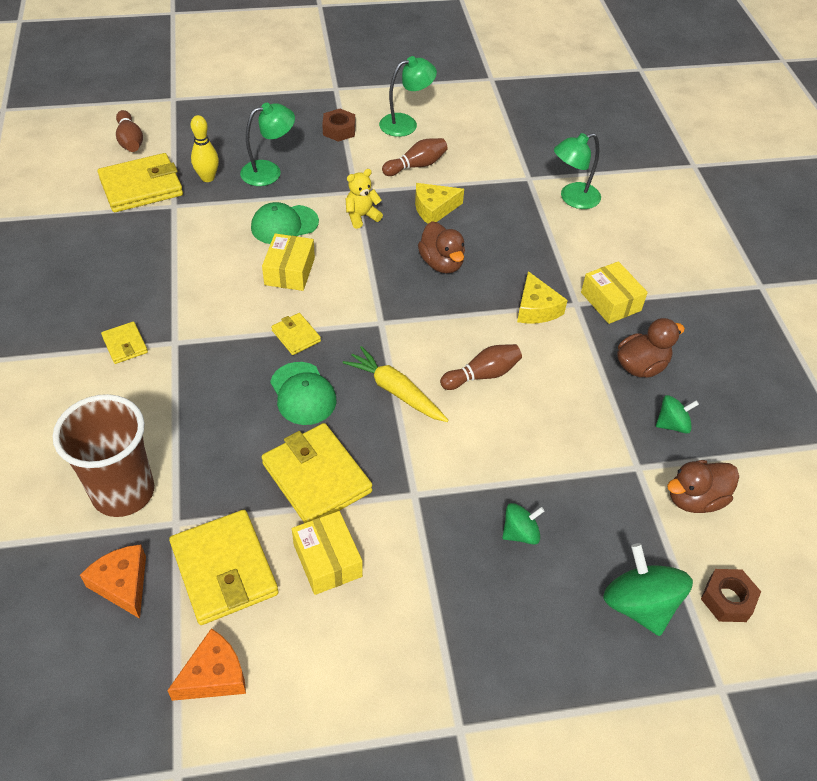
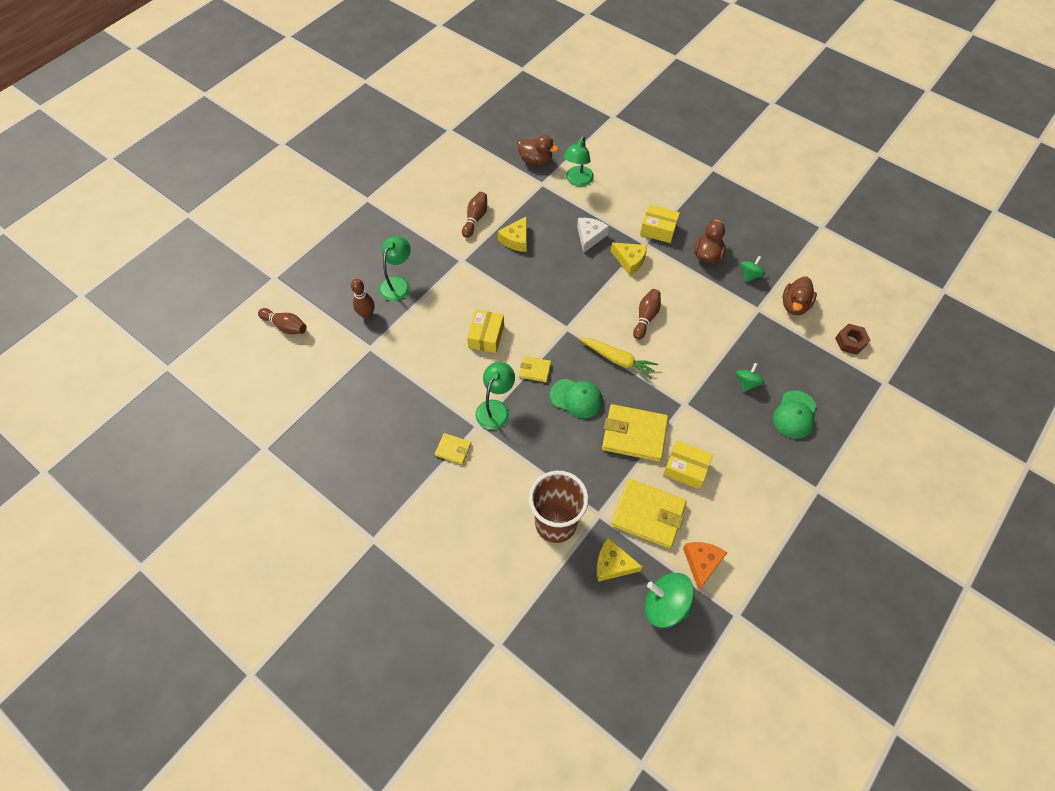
camera: 40 degrees left, 10 degrees up
(122, 584) = (612, 564): orange cheese -> yellow cheese
(141, 187) = (334, 350): yellow wallet -> none
(208, 178) = (367, 314): yellow bowling pin -> brown bowling pin
(284, 225) = (448, 311): green cap -> green cap (794, 415)
(289, 271) = (486, 336): yellow box -> yellow box turned 45 degrees clockwise
(339, 130) = (404, 226): brown nut -> none
(361, 216) = (484, 273): yellow teddy bear -> none
(395, 391) = (617, 359): yellow carrot -> yellow carrot turned 150 degrees counterclockwise
(406, 123) = (437, 195): green lamp -> green lamp (495, 408)
(441, 263) = (557, 270): brown duck -> brown duck (535, 160)
(518, 257) = (589, 237): none -> white cheese
(639, 605) = (823, 374): green spinning top -> green spinning top (665, 605)

